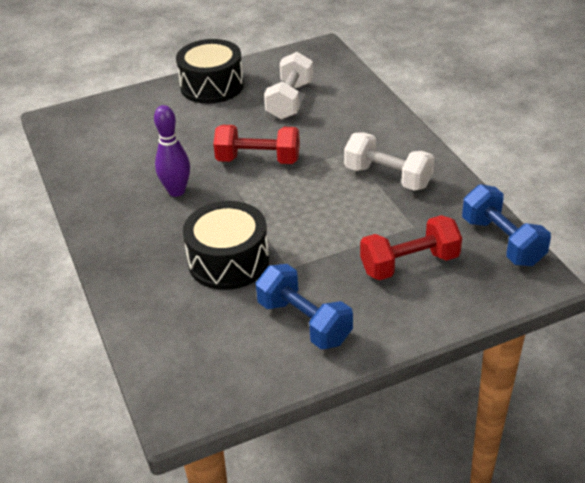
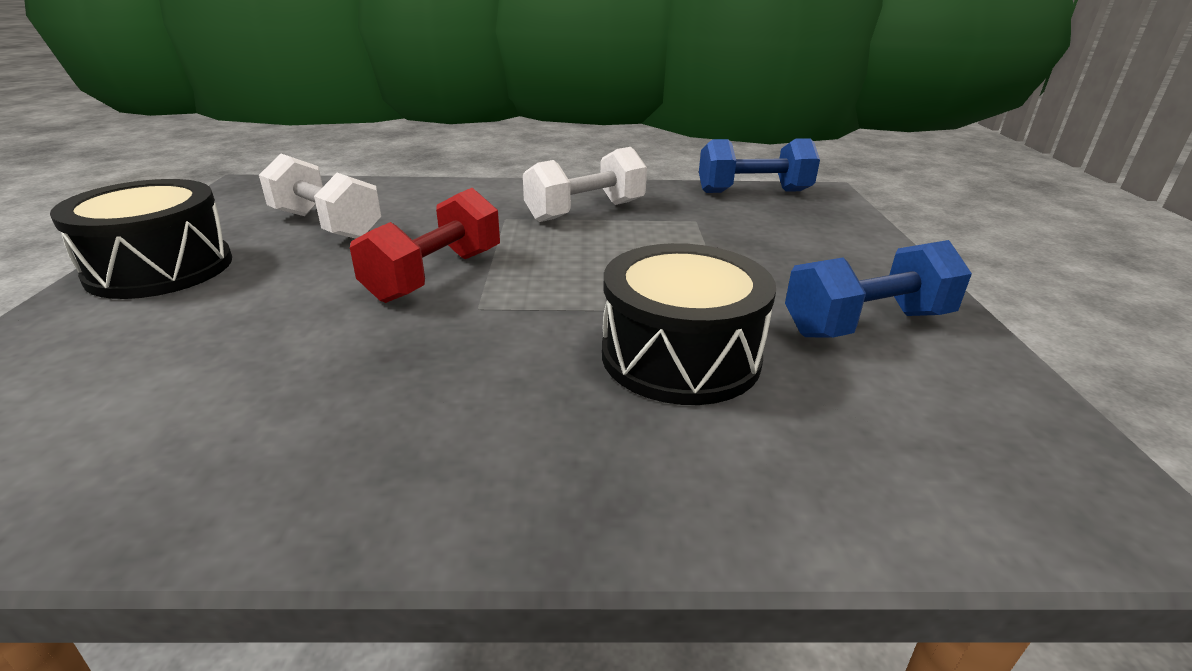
camera: 70 degrees left, 10 degrees down
(176, 191) = (418, 367): purple bowling pin -> none
(409, 264) = (767, 236): red dumbbell -> none

